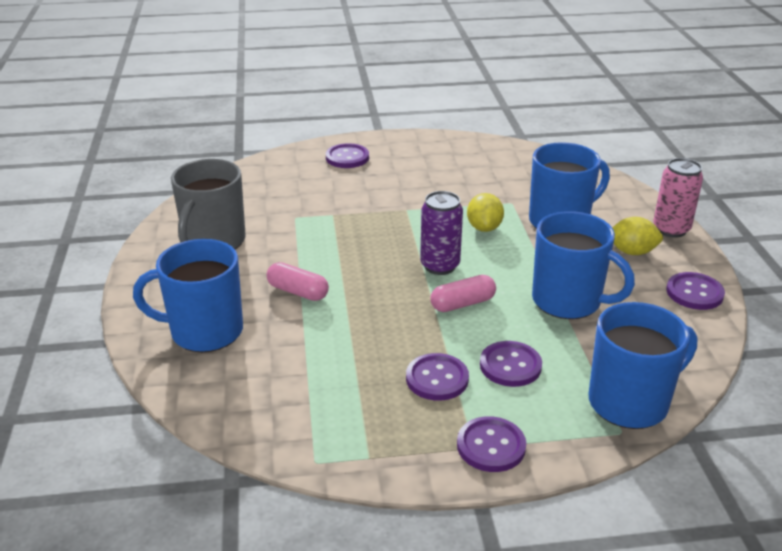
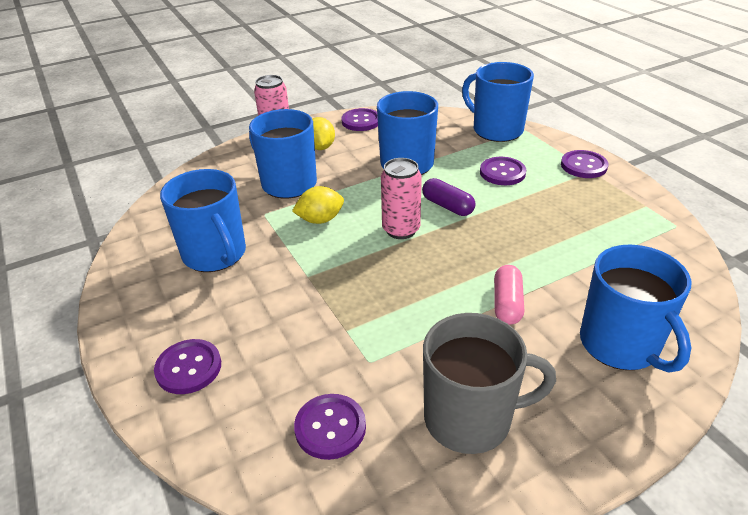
camera: 110 degrees left, 5 degrees up
(437, 379) = (545, 198): purple button -> purple button (330, 427)
(440, 266) = (401, 230): purple can -> pink can
(462, 304) = (447, 206): pink capsule -> purple capsule
(464, 176) = (215, 254): none -> blue mug

